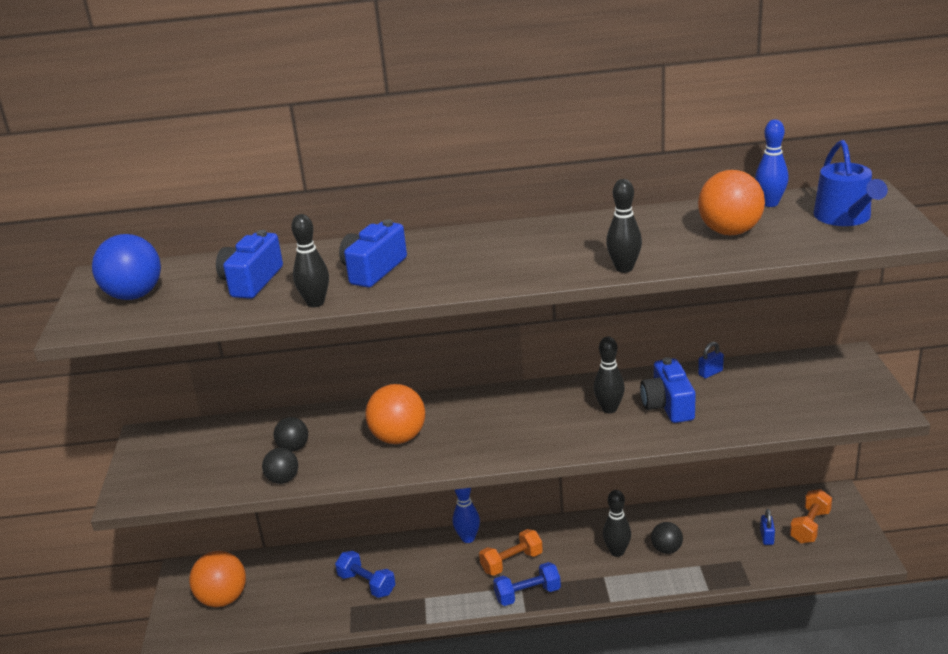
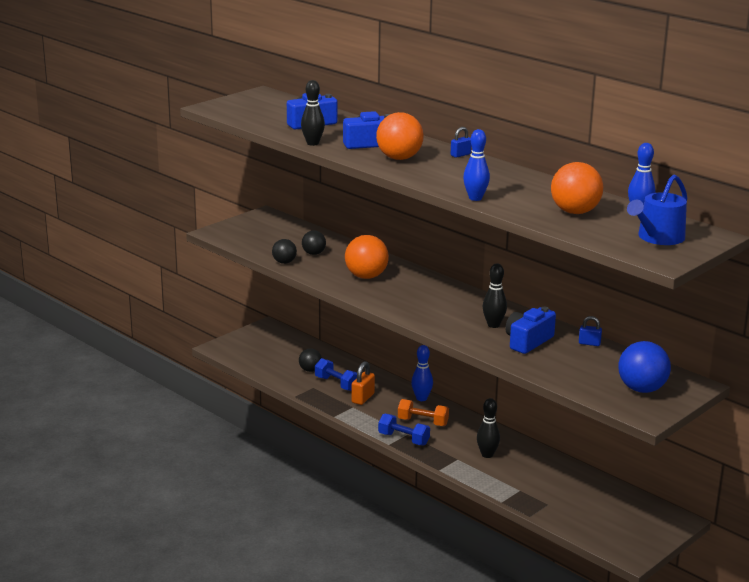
camera: 45 degrees right, 5 degrees down
(134, 295) = (256, 106): blue ball -> blue ball (642, 389)
(223, 599) = (265, 347): orange ball -> orange ball (399, 158)
(367, 584) = (336, 384): blue dumbbell -> blue dumbbell turned 45 degrees counterclockwise
(417, 580) = (363, 398): none -> orange padlock
(624, 268) = (475, 198): black bowling pin -> blue bowling pin
(666, 549) = (516, 472): black ball -> black ball (310, 370)
(766, 537) = (587, 506): blue padlock -> blue padlock (460, 155)
(810, 526) = (626, 520): orange dumbbell -> none

